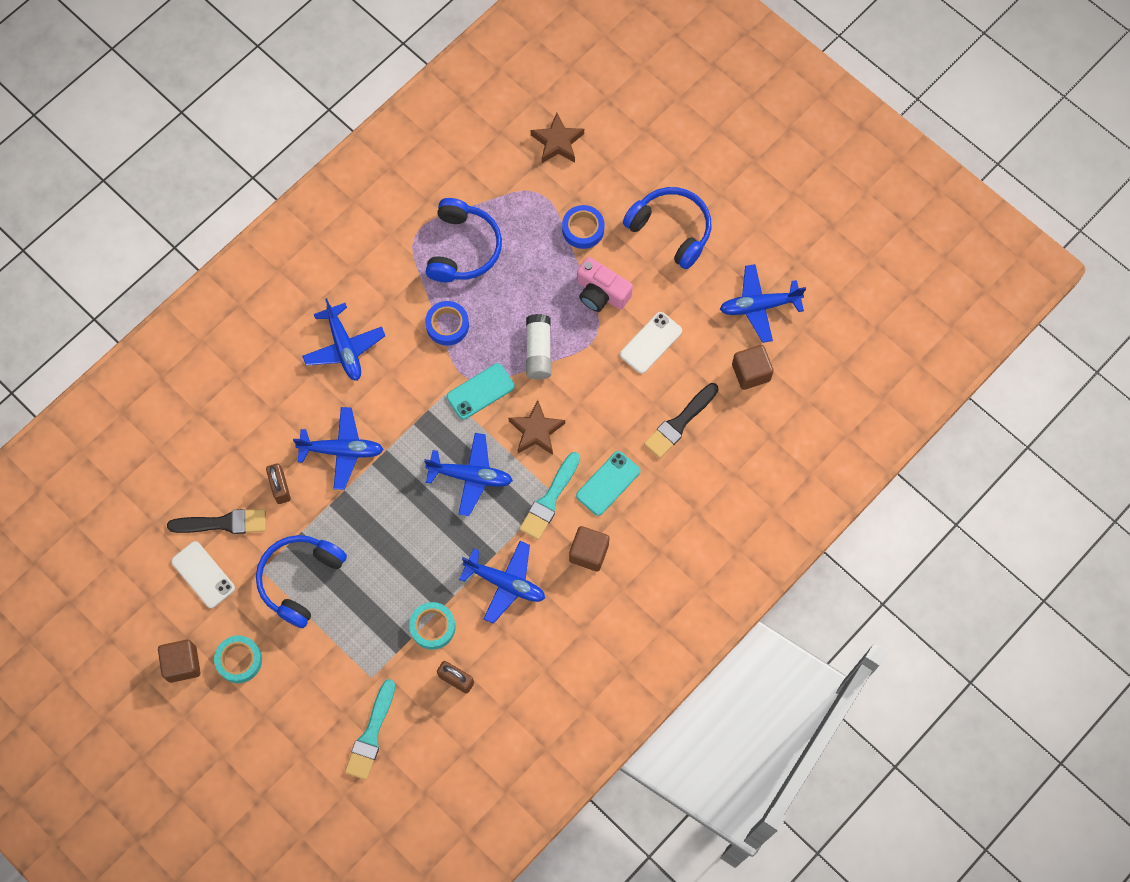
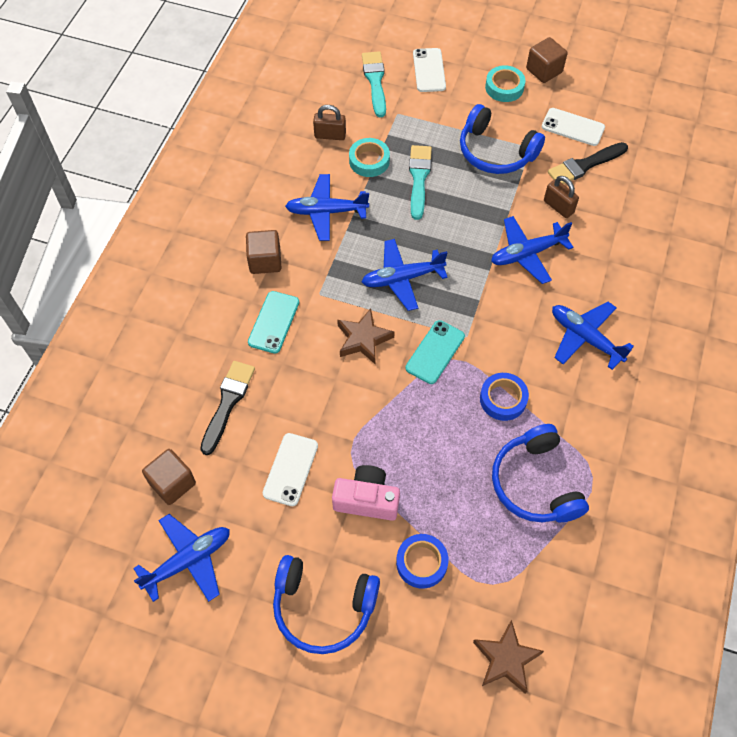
camera: 155 degrees right, 10 degrees down
(300, 580) = (495, 152): blue headphones -> blue headphones turned 120 degrees clockwise
(304, 723) = (429, 70): none -> white phone
(538, 351) = (400, 412): white glue stick -> none
(549, 499) = (321, 288): turquoise brush -> turquoise brush (419, 178)

